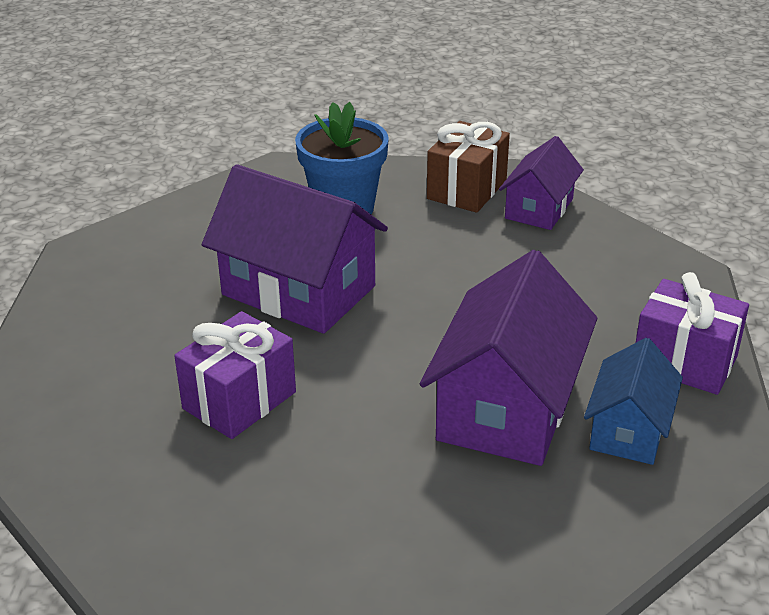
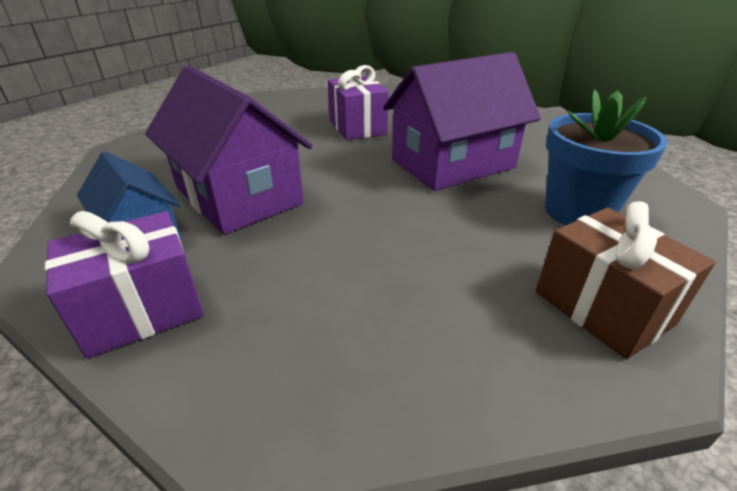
camera: 120 degrees right, 0 degrees up
(539, 208) = (523, 355): purple house -> none

